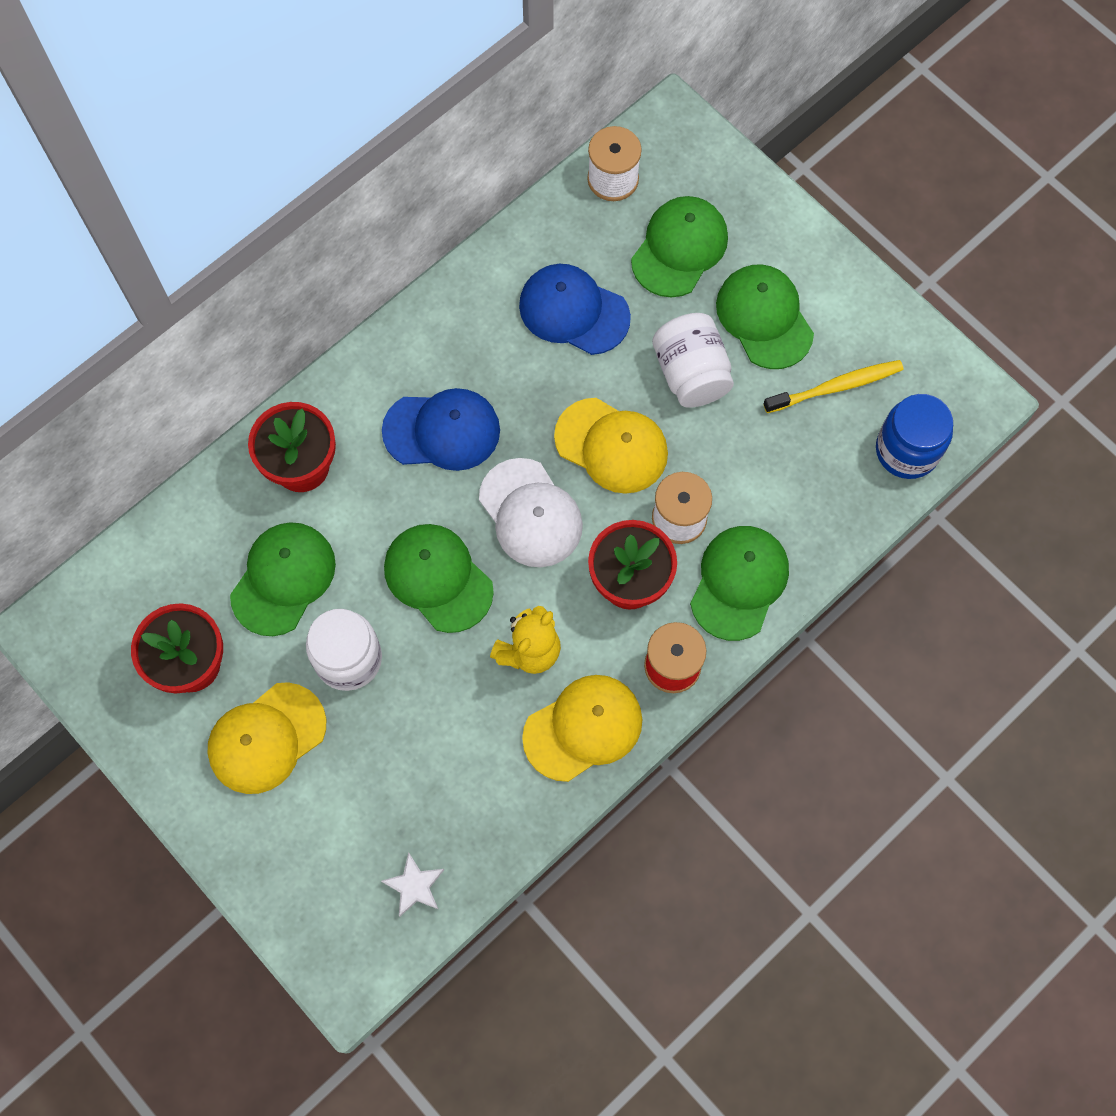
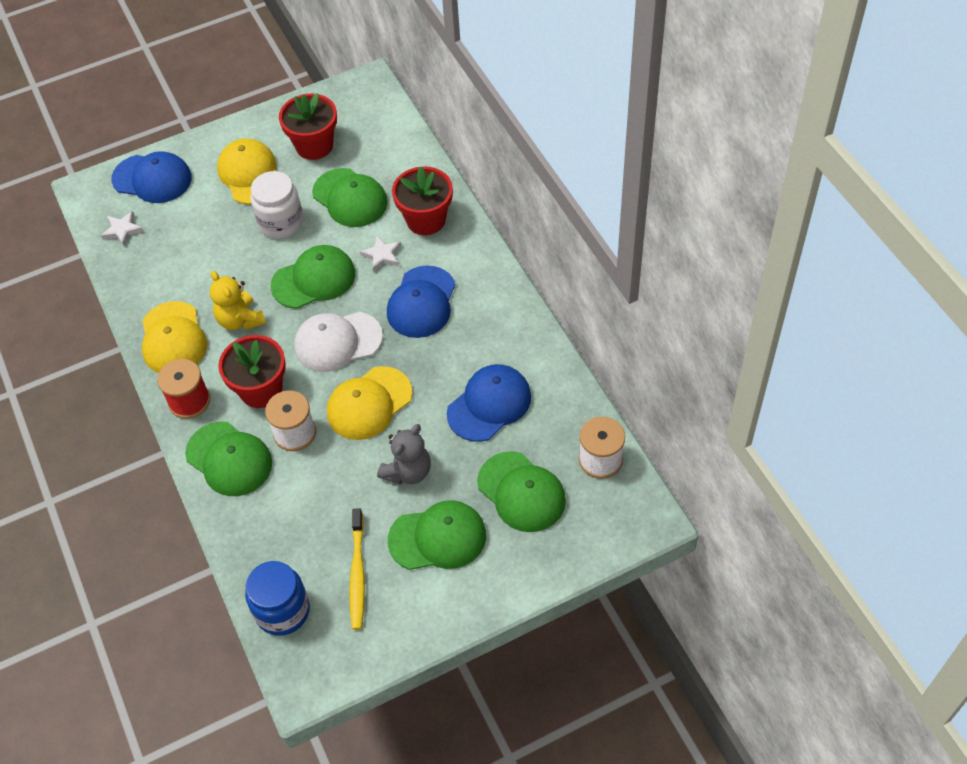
camera: 110 degrees right, 15 degrees down
(305, 885) = (152, 179): none -> blue cap
(376, 503) = (382, 255): none -> white star
(691, 373) = (408, 471): white jar -> grey teddy bear

